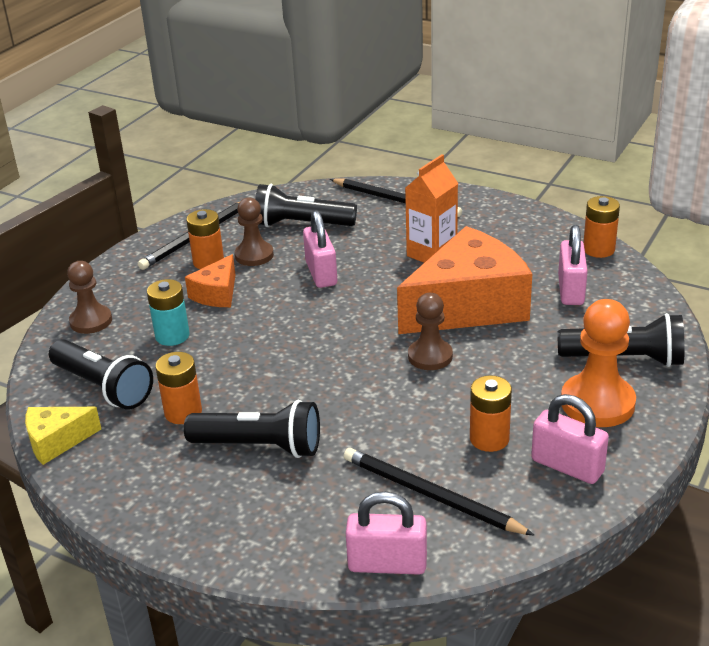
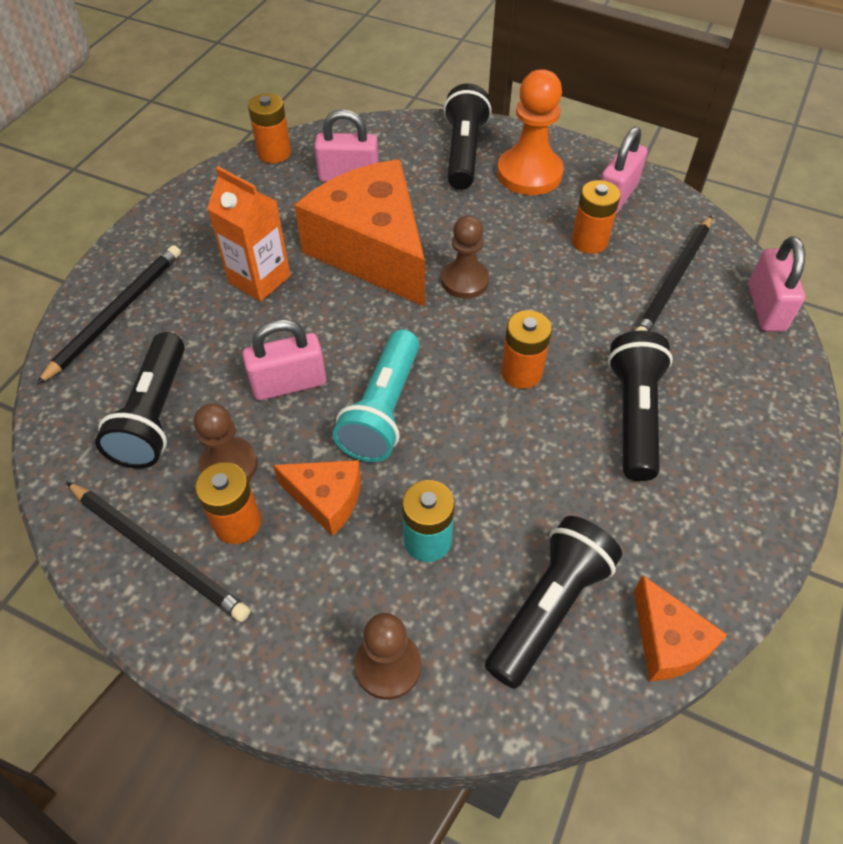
camera: 95 degrees left, 20 degrees up
(57, 441) = (667, 642): yellow cheese -> orange cheese
(183, 412) = (587, 500): orange battery -> orange battery (521, 372)
(289, 315) = (383, 410): none -> turquoise flashlight

